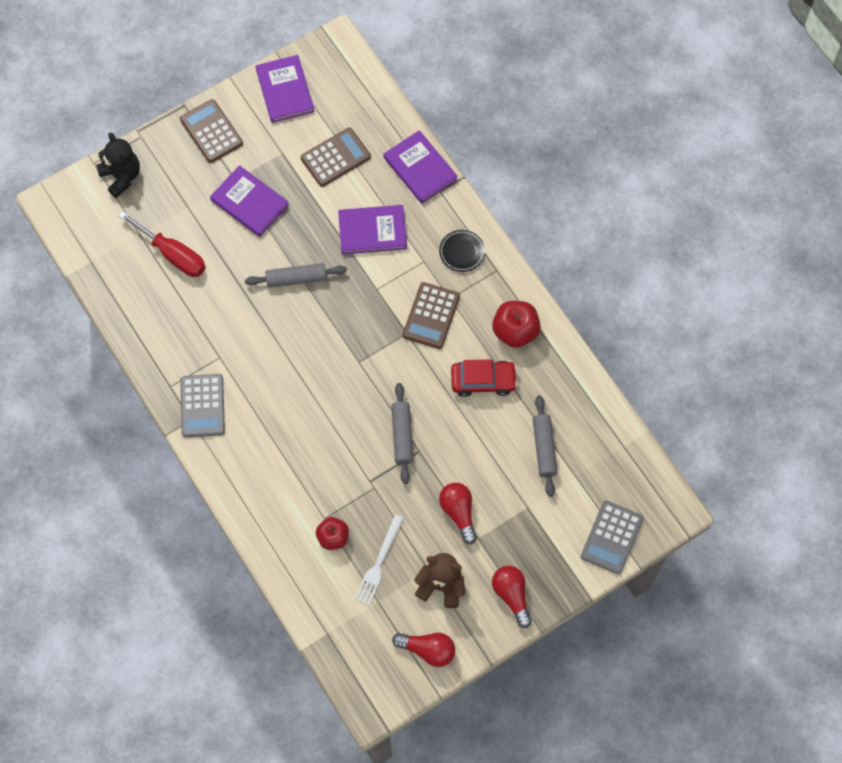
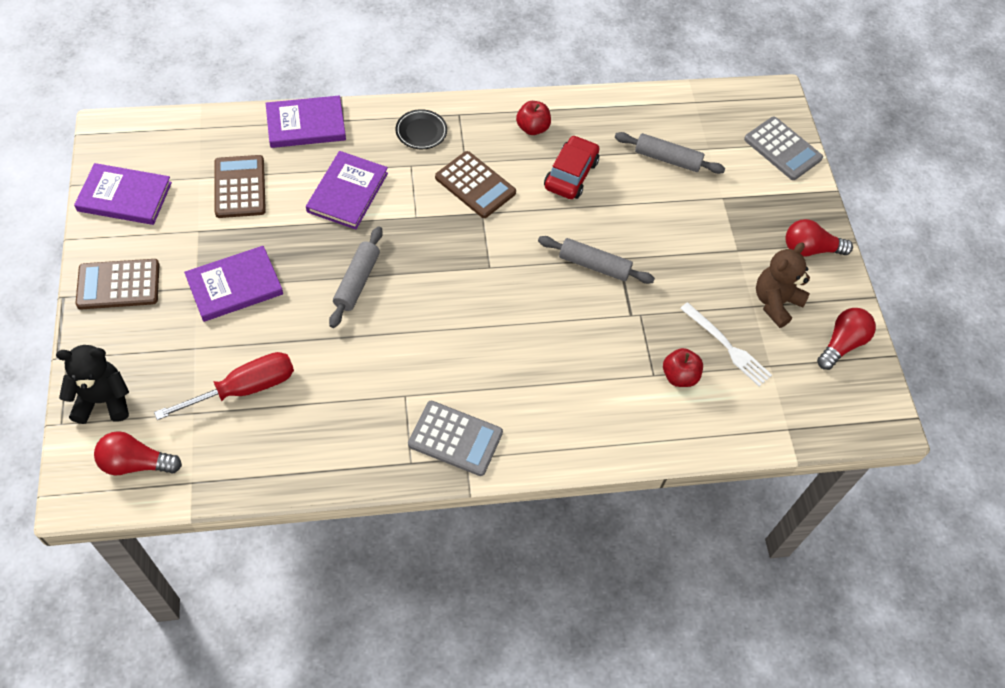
camera: 70 degrees left, 10 degrees down
(458, 513) = (703, 254): red light bulb -> red light bulb (136, 463)
(515, 331) = (532, 128): red apple -> red apple, size x0.66

